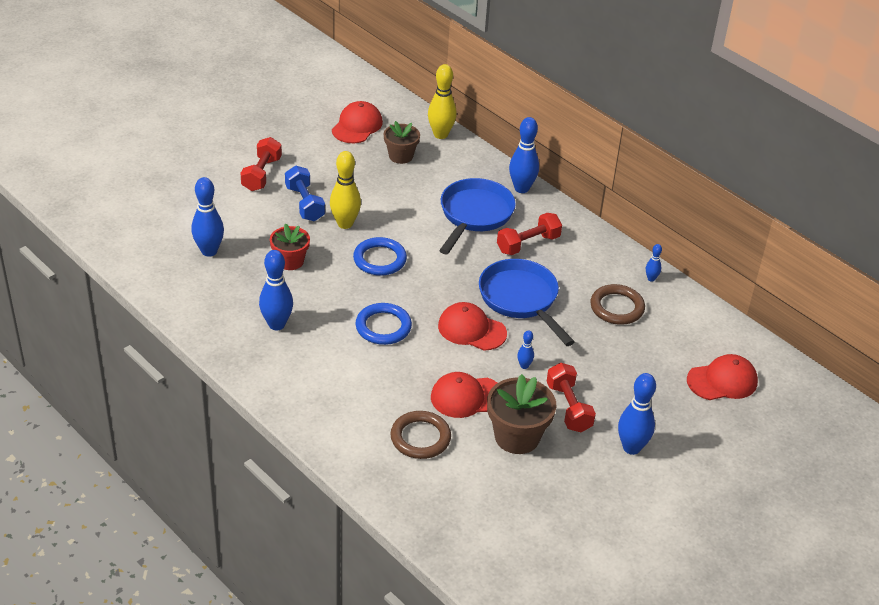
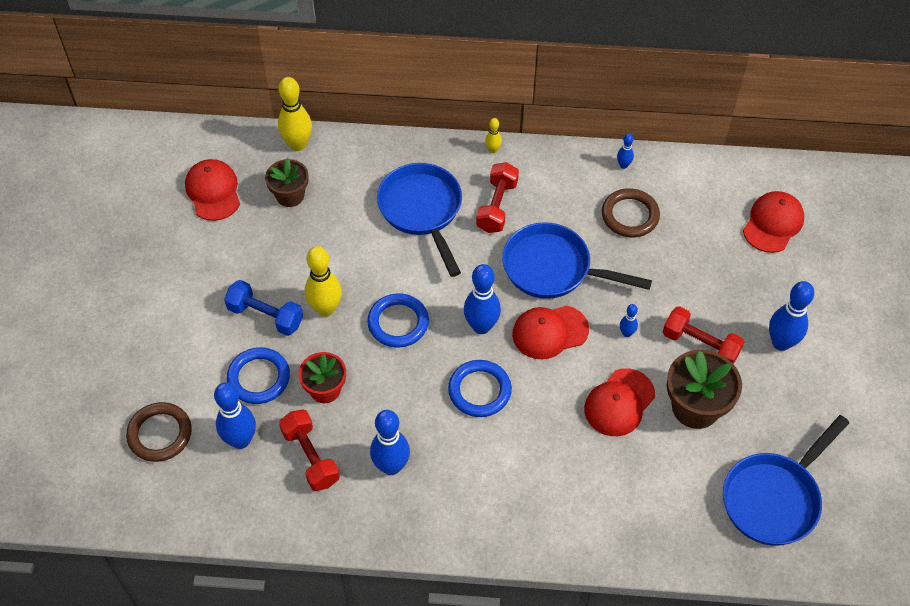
camera: 40 degrees left, 15 degrees up
(260, 230) = (259, 378): none -> blue ring
(261, 174) = (188, 315): red dumbbell -> red dumbbell (310, 457)
(420, 438) = (630, 475): brown ring -> brown ring (160, 434)
(503, 524) = (774, 498): none -> blue pan
(521, 188) = (429, 151): blue bowling pin -> blue bowling pin (481, 326)
(567, 214) = (493, 150): none -> yellow bowling pin

